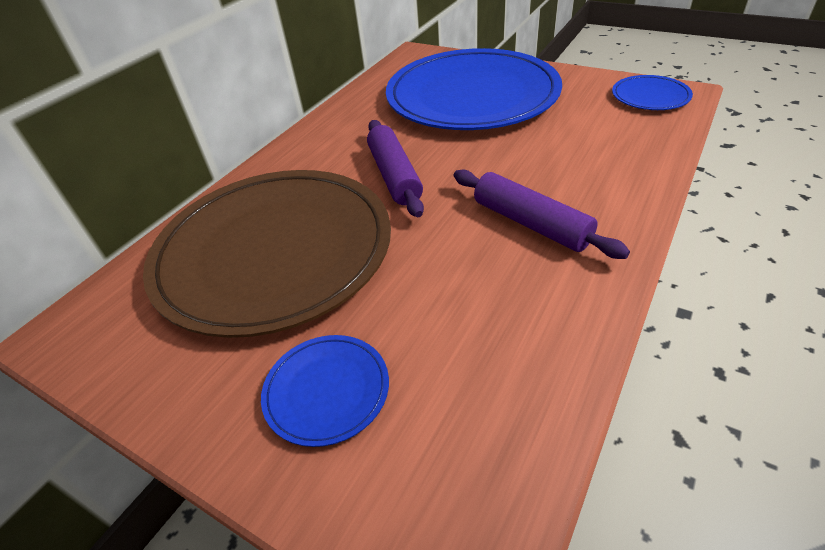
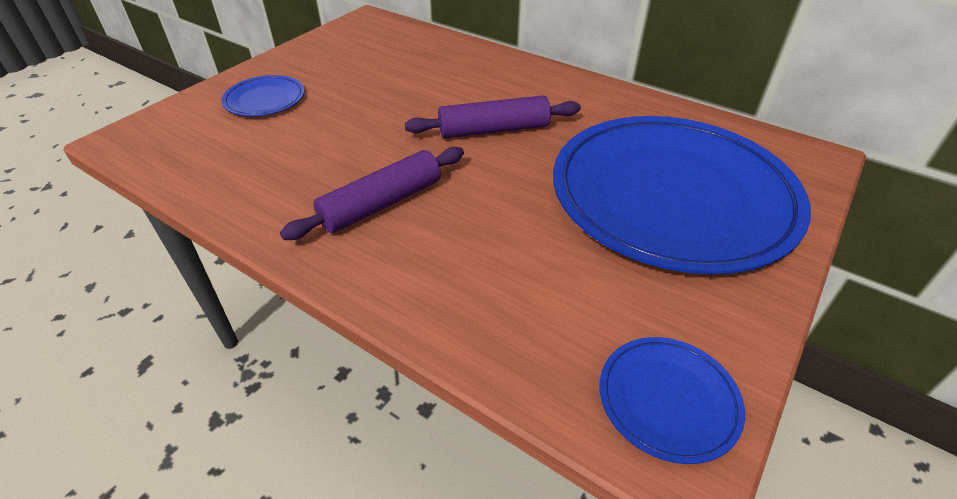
camera: 90 degrees right, 0 degrees up
(274, 252) = (407, 76): brown plate -> none

